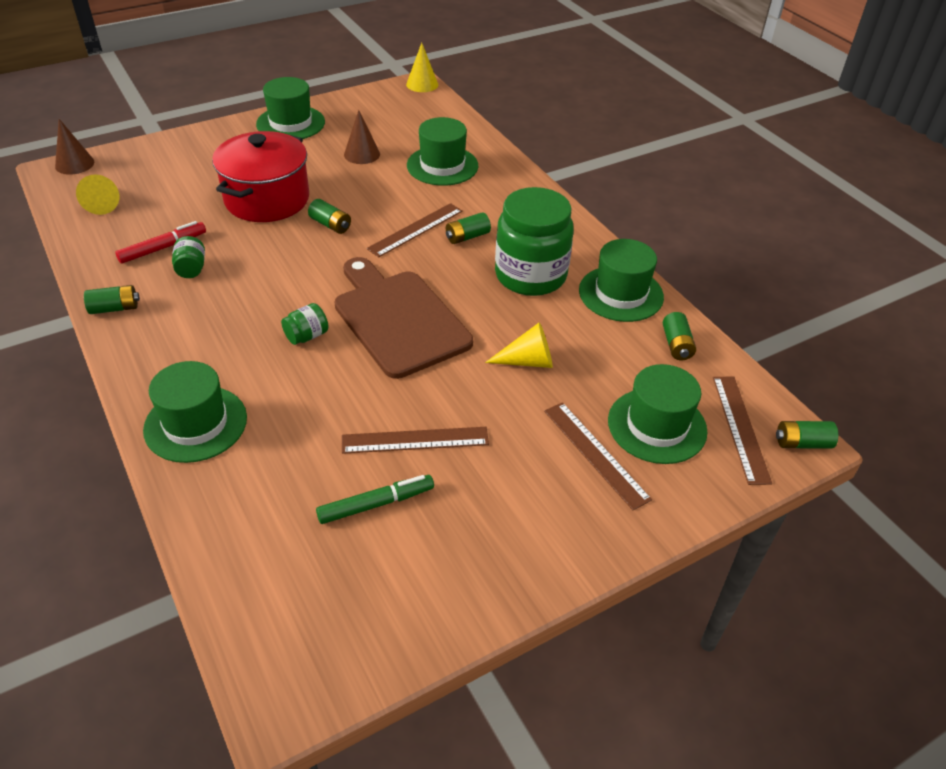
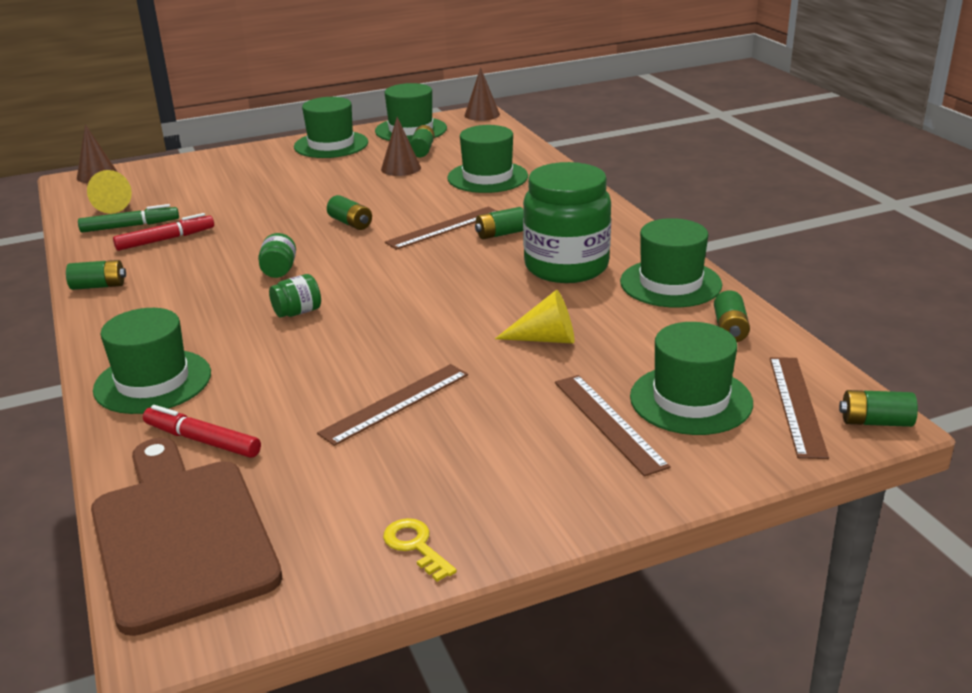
camera: 10 degrees right, 15 degrees down
(191, 269) = (190, 256): green jar -> green jar (279, 271)
(257, 490) = (202, 440): none -> red marker
(267, 199) = (288, 203): red pot -> none
(361, 104) = (411, 130): none -> green hat
(376, 504) = (334, 458): green marker -> green marker (130, 226)
(377, 131) = (422, 150): none -> green battery
(398, 319) = (404, 300): brown cutting board -> brown cutting board (181, 535)
(415, 440) = (395, 403): brown ruler -> brown ruler turned 45 degrees counterclockwise
(422, 84) = (482, 114): yellow cone -> brown cone
(464, 596) = (415, 546): none -> yellow key

